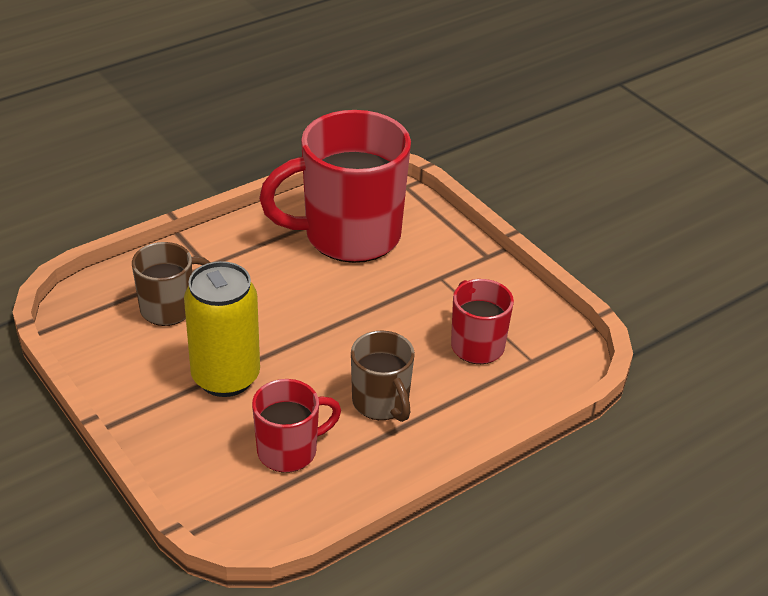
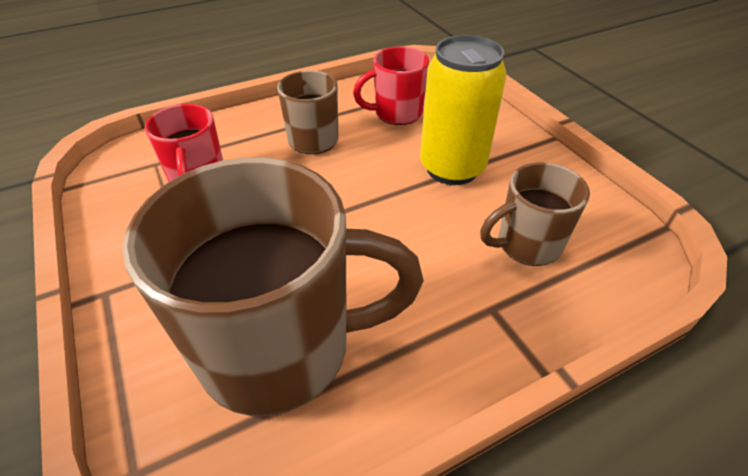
camera: 170 degrees left, 5 degrees up
(349, 235) = (281, 348): red mug -> brown mug

